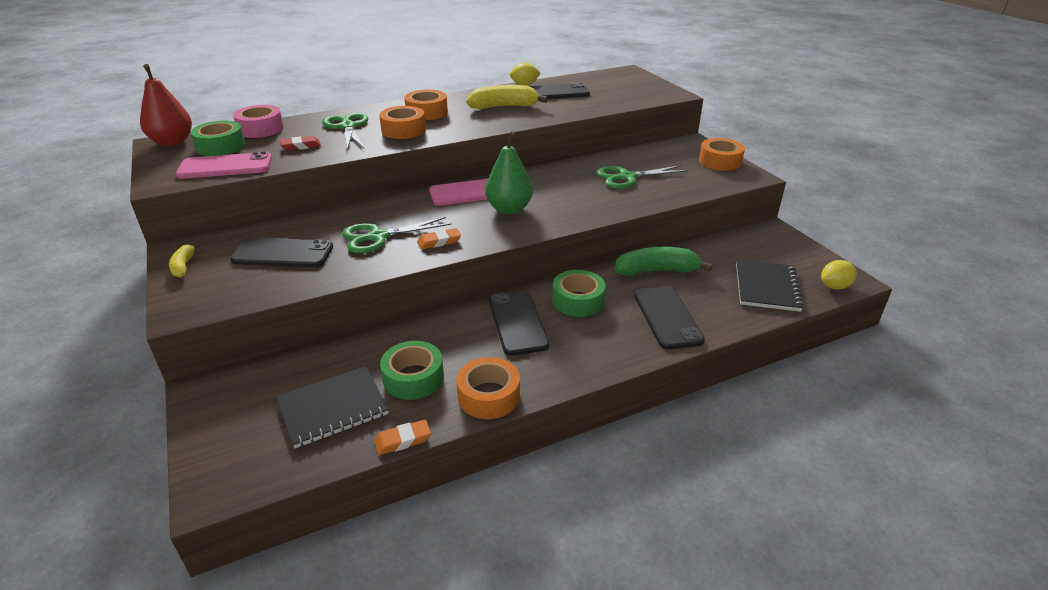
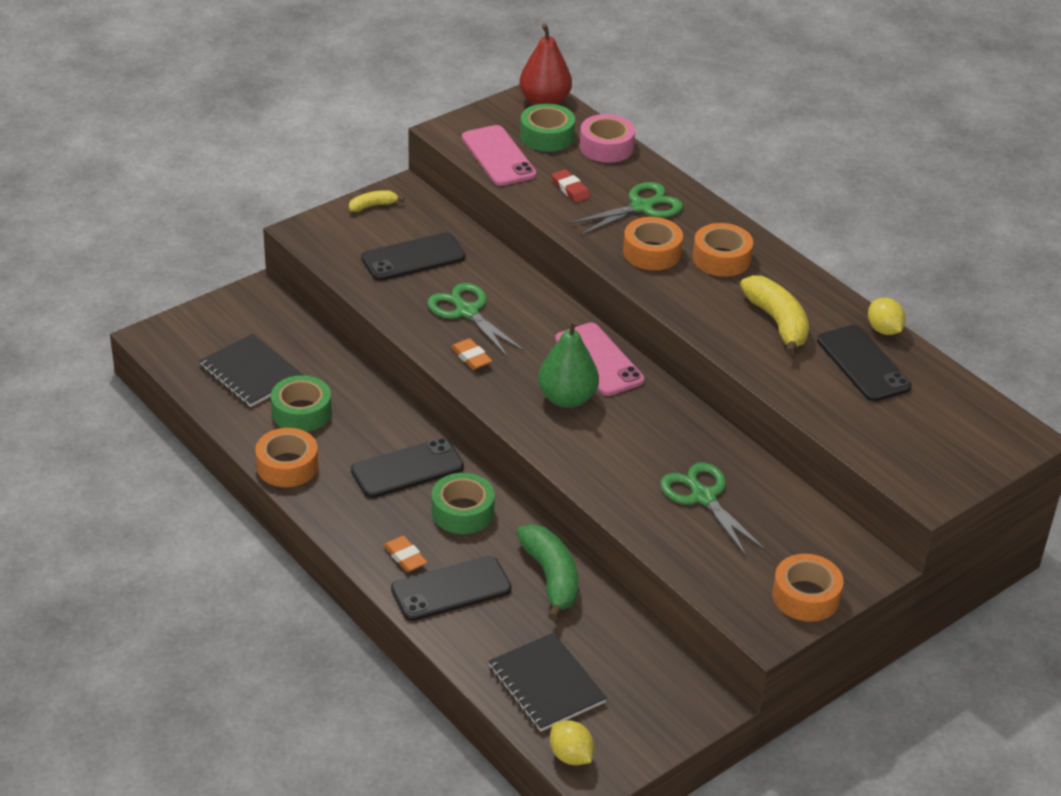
camera: 75 degrees right, 5 degrees up
(283, 254) = (413, 258): black phone -> black phone turned 75 degrees clockwise
(403, 440) = (221, 423): orange eraser -> orange eraser (405, 557)
(767, 287) = (546, 684): black notebook -> black notebook turned 60 degrees clockwise

